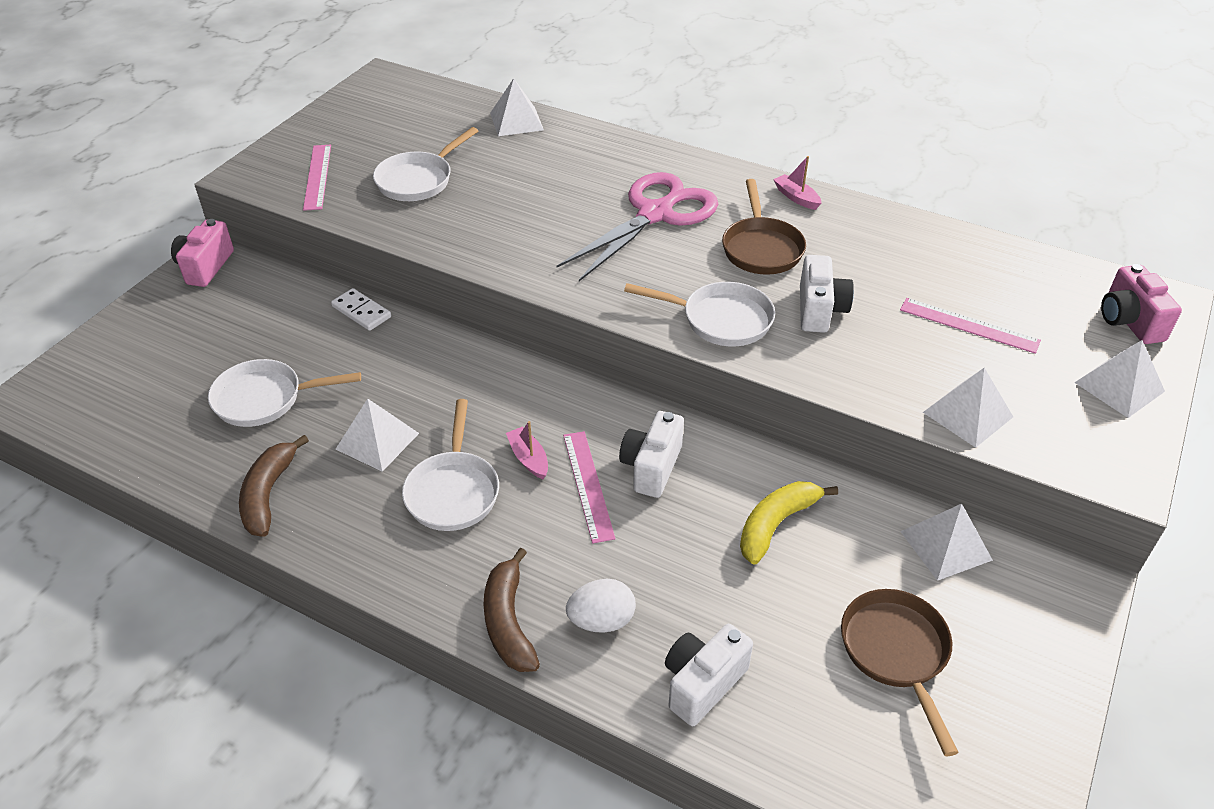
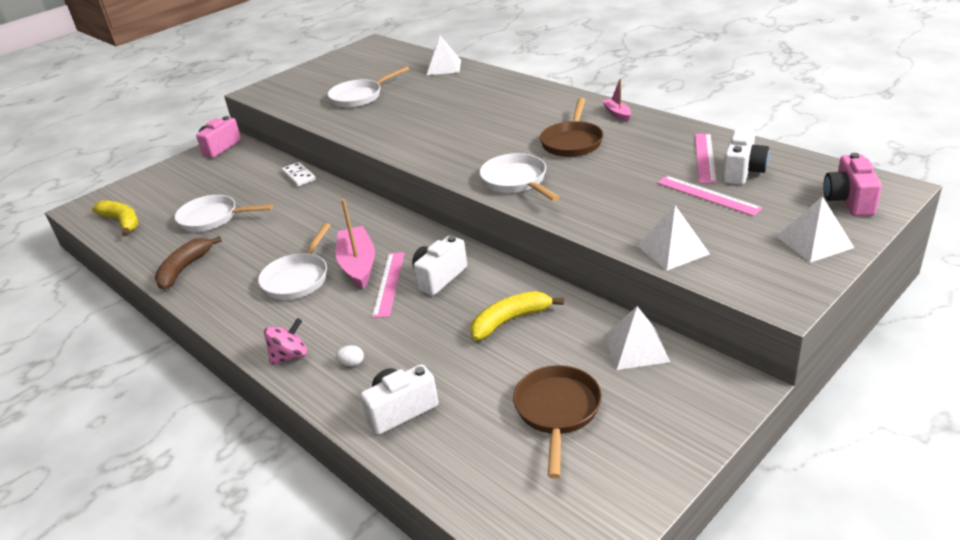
camera: 20 degrees right, 10 degrees down
(116, 419) = (122, 222): none -> yellow banana
(317, 176) = (298, 93): pink ruler -> pink ruler (705, 157)
(377, 441) = (267, 246): white pyramid -> none
(508, 622) = (290, 356): brown banana -> pink spinning top
(528, 458) = (358, 265): pink boat -> pink boat, size x1.87
(601, 621) = (352, 363): white egg -> white egg, size x0.54
(655, 214) = (507, 120): pink scissors -> none
(721, 320) = (516, 181): white pan -> white pan turned 150 degrees counterclockwise
(819, 310) = (594, 180): white camera -> white camera (742, 171)

